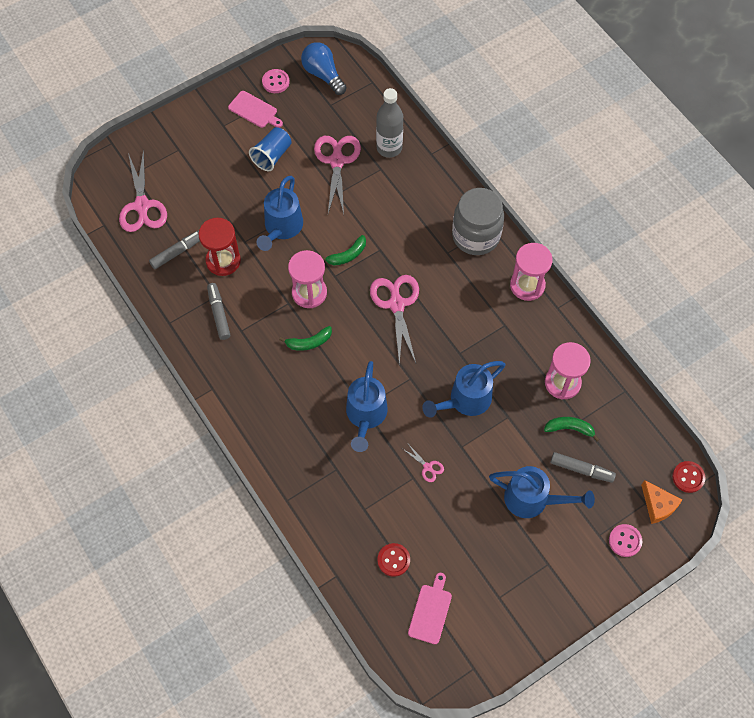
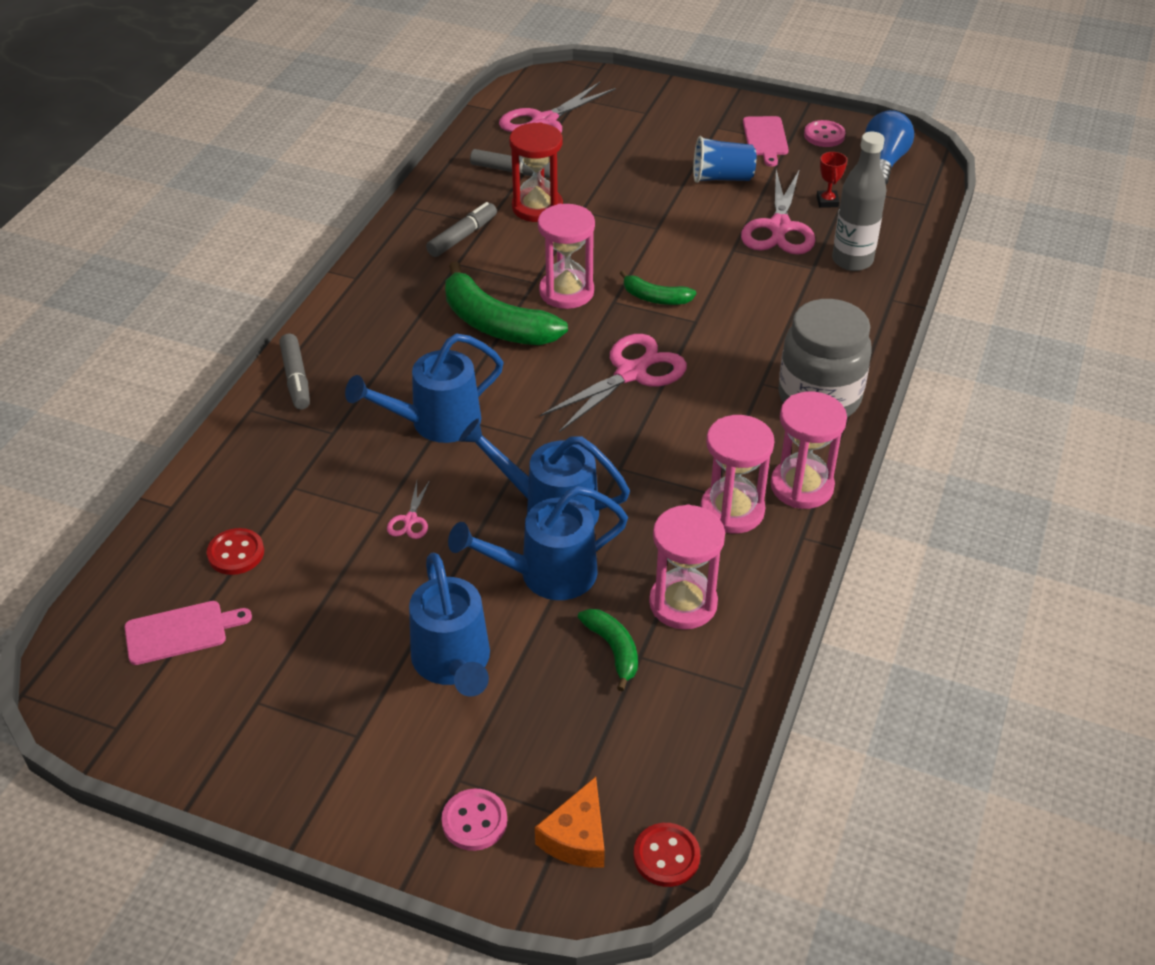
camera: 55 degrees right, 20 degrees down
(281, 228) = (632, 229): blue watering can -> blue watering can (546, 574)
(309, 342) = (495, 324): green banana -> green banana, size x1.90
(333, 123) = (827, 201): none -> red trophy
(337, 160) = (779, 228): pink scissors -> pink scissors turned 135 degrees clockwise
(521, 324) = (732, 510): none -> pink hourglass
(581, 469) = (555, 699): grey marker -> grey marker (296, 378)

